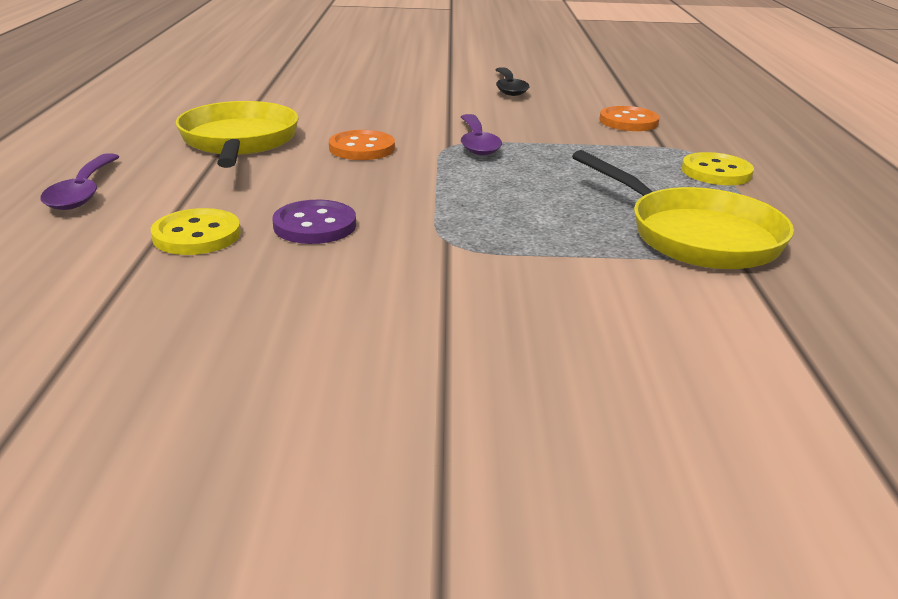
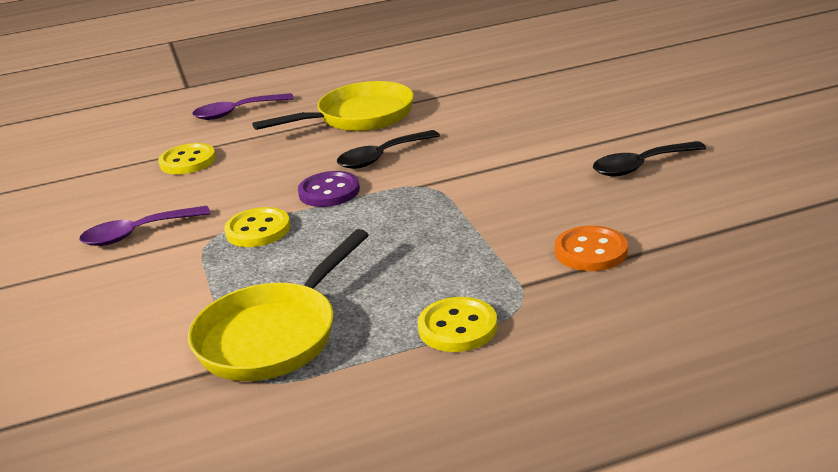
camera: 75 degrees right, 0 degrees up
(315, 225) = (219, 187): purple button -> purple button (329, 192)
(362, 148) = (381, 157): orange button -> black spoon
(462, 218) = (258, 230): none -> yellow button
(477, 143) = (436, 194): purple spoon -> purple spoon (137, 234)

